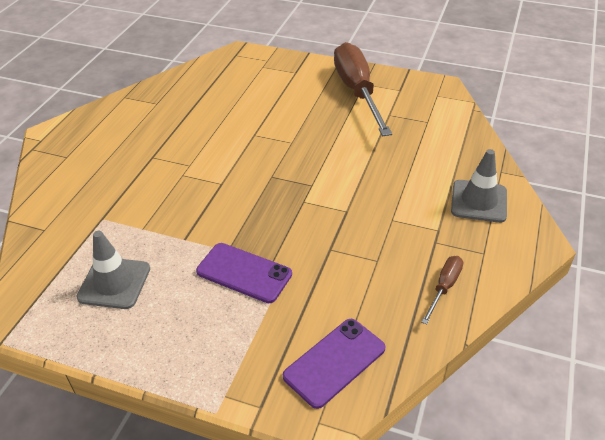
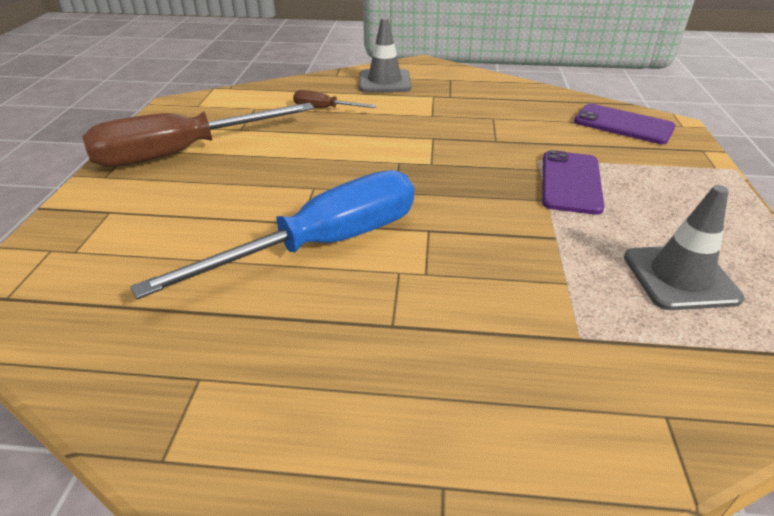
camera: 105 degrees left, 5 degrees down
(227, 141) = (323, 244): none -> blue screwdriver
(444, 287) = (502, 90): brown screwdriver -> brown screwdriver (324, 109)

